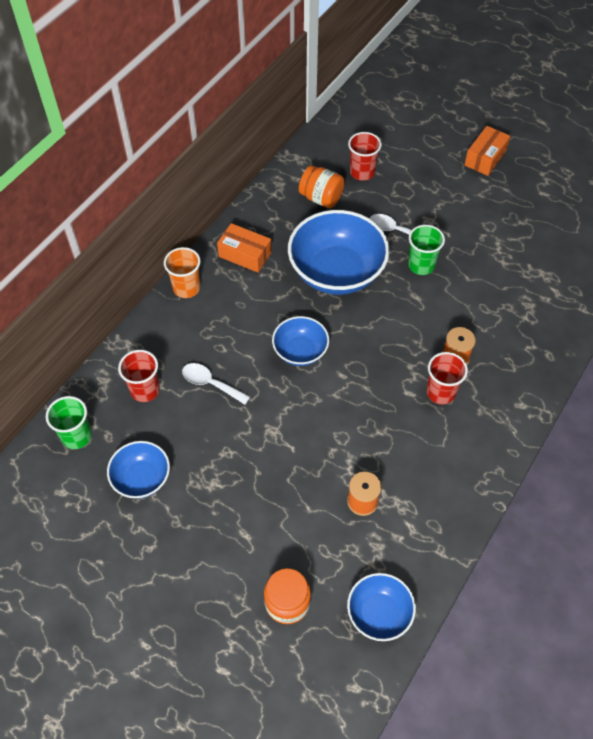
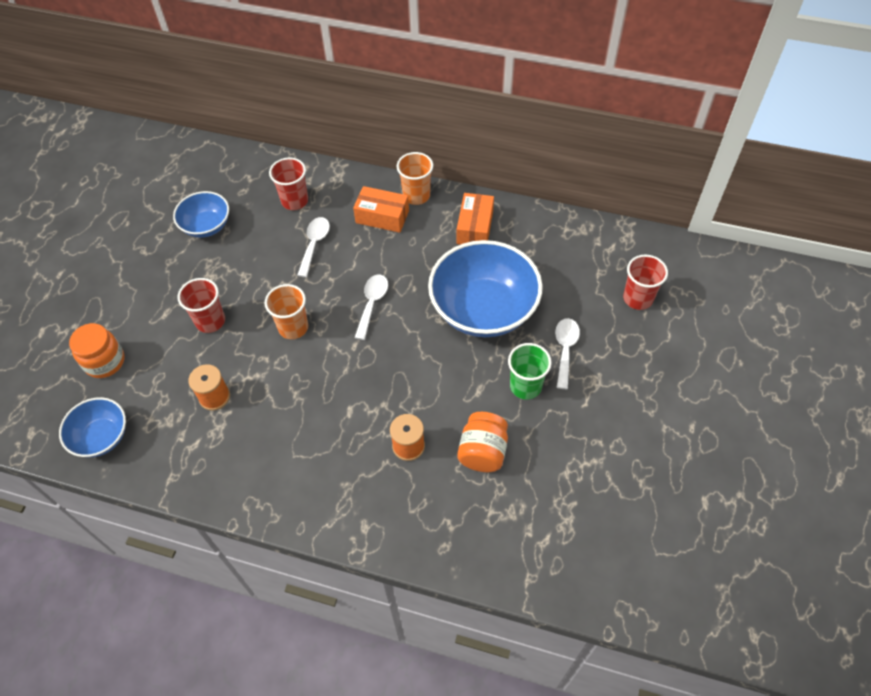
camera: 75 degrees right, 0 degrees up
(77, 436) = (238, 171): green cup -> none
(300, 351) = (372, 303): blue bowl -> white spoon
(305, 420) = (293, 327): none -> orange cup
(321, 198) = (580, 270): orange jar -> orange jar (482, 452)
(441, 392) = (358, 440): red cup -> red cup (210, 321)
(485, 158) = (731, 421): orange box -> orange box (382, 217)

